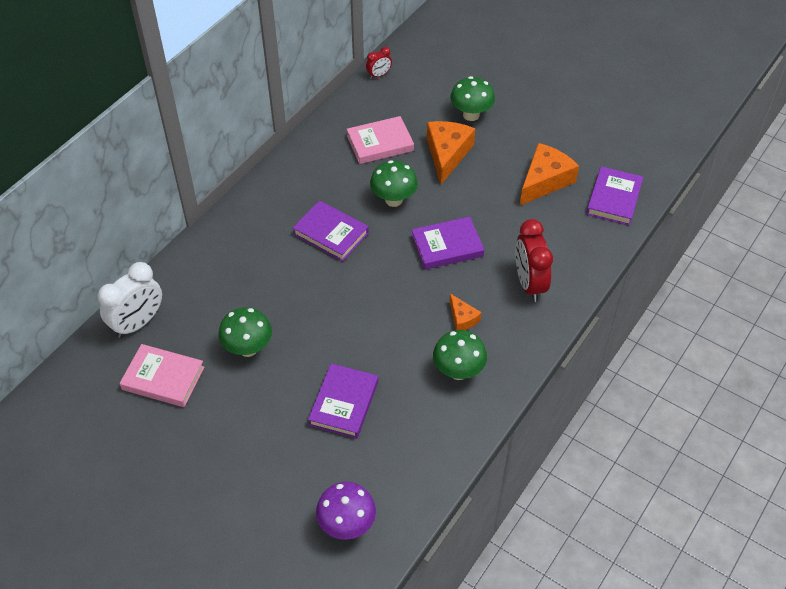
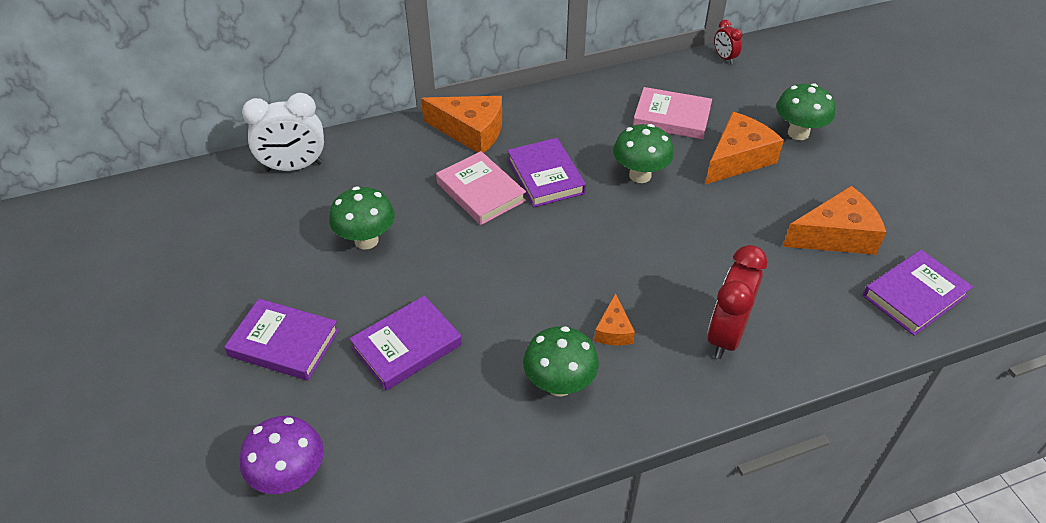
camera: 35 degrees right, 5 degrees down
(163, 378) = (266, 226): pink book -> pink book (480, 192)
(247, 226) = (471, 131): none -> orange cheese
(379, 75) = (724, 58): red clock -> red clock turned 60 degrees clockwise
(447, 246) = (660, 247): purple book -> purple book (284, 343)

